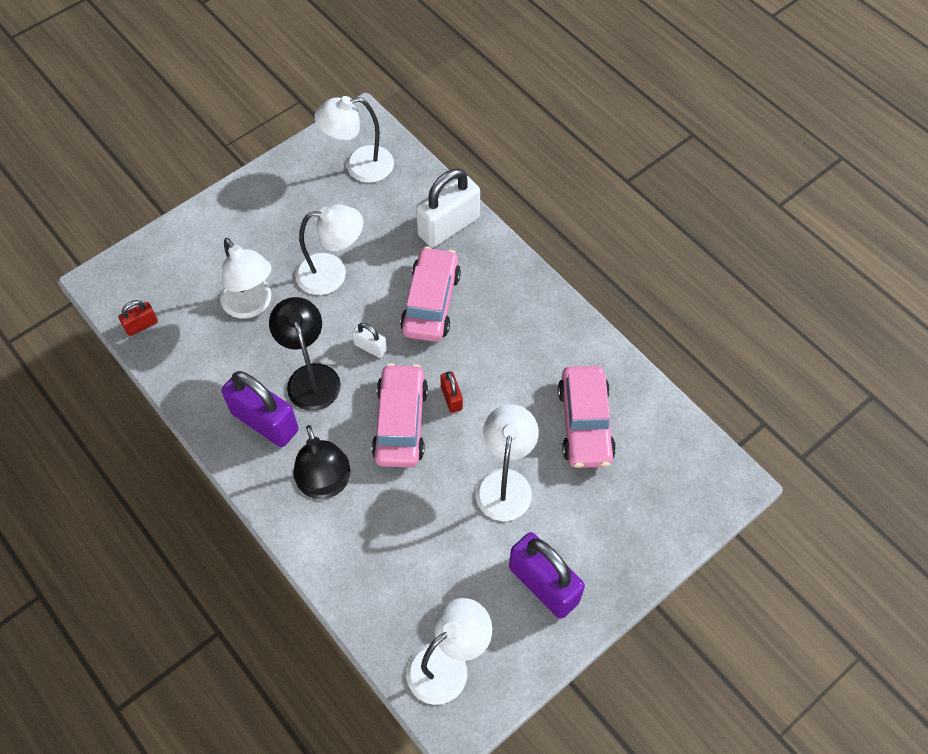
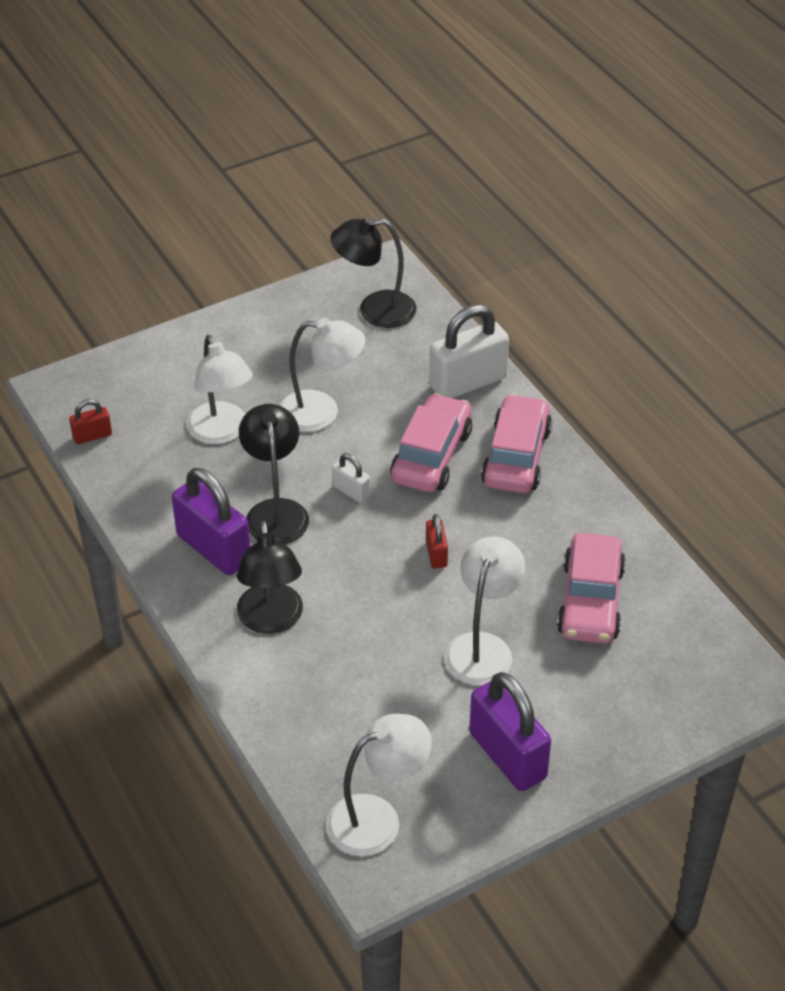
camera: 10 degrees right, 15 degrees down
(359, 166) = (375, 310): white lamp -> black lamp
(400, 422) = (371, 570): pink car -> pink car (516, 456)

